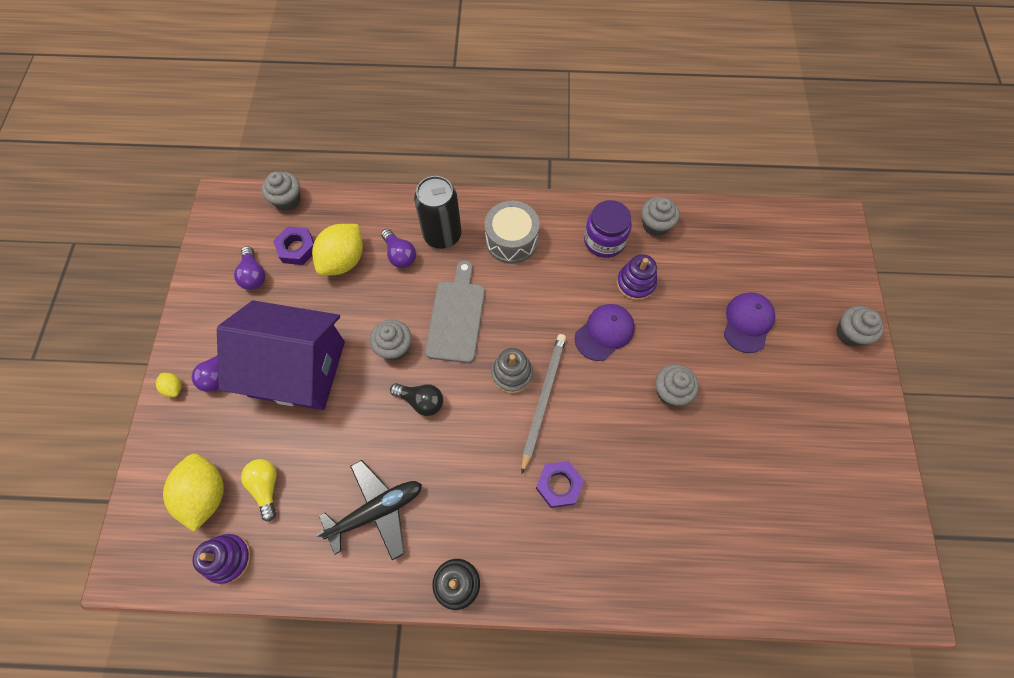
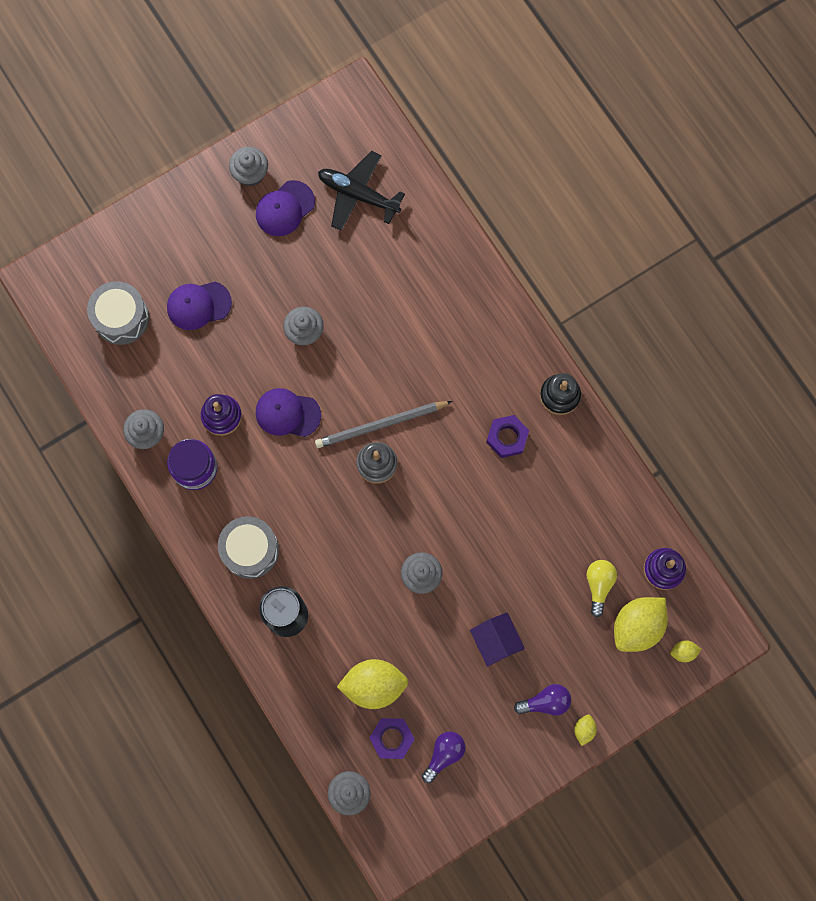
camera: 125 degrees left, 10 degrees up
(150, 519) = (683, 652): none -> yellow lemon
(266, 487) = (599, 585): yellow light bulb -> yellow light bulb turned 150 degrees clockwise
(297, 368) = (496, 641): purple house -> purple house, size x0.45
(377, 510) = (554, 489): black plane -> black plane (358, 194)
(400, 255) = (333, 639): purple light bulb -> none
(421, 401) = (450, 519): black light bulb -> none
(456, 317) = (358, 544): grey cutting board -> none
(559, 485) = (440, 370): purple nut -> purple nut (507, 437)
(769, 260) = (121, 318): none -> grey drum
(807, 451) = (285, 208): none -> purple cap
(850, 333) = (154, 222): grey cupcake -> grey cupcake (250, 173)

